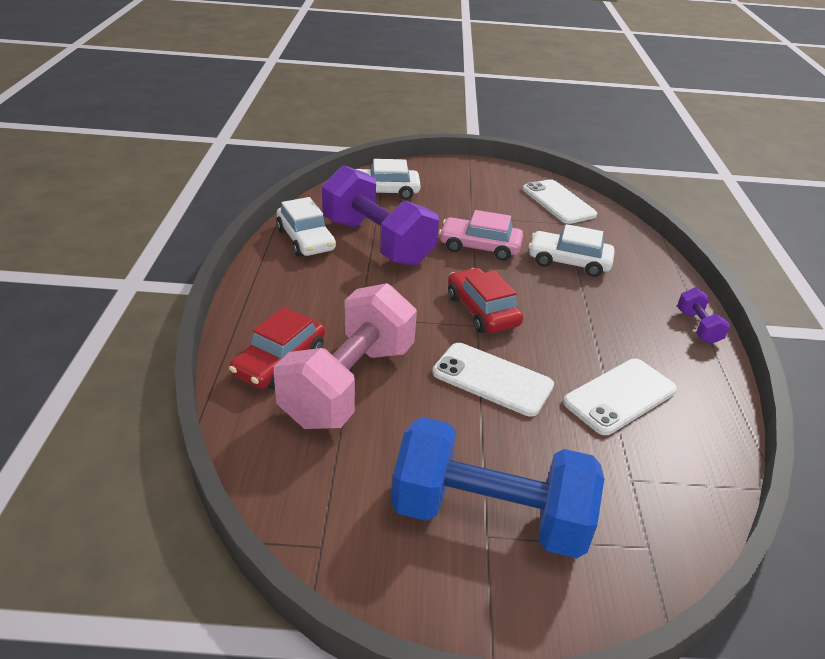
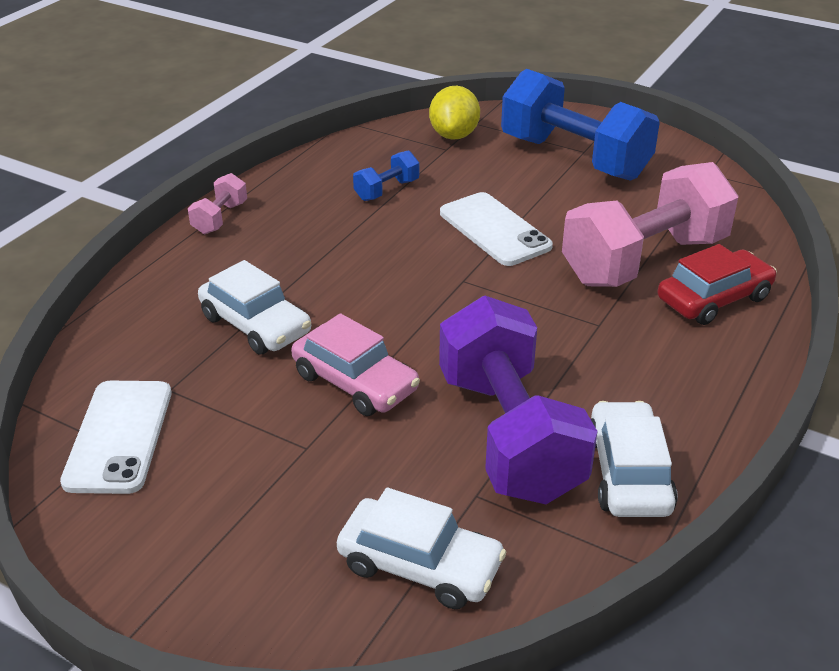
camera: 150 degrees left, 0 degrees up
(482, 310) = (442, 293): red car -> none
(620, 396) = (387, 190): white phone -> blue dumbbell
(647, 509) = (454, 135): none -> yellow lemon
(698, 327) = (220, 218): purple dumbbell -> pink dumbbell

